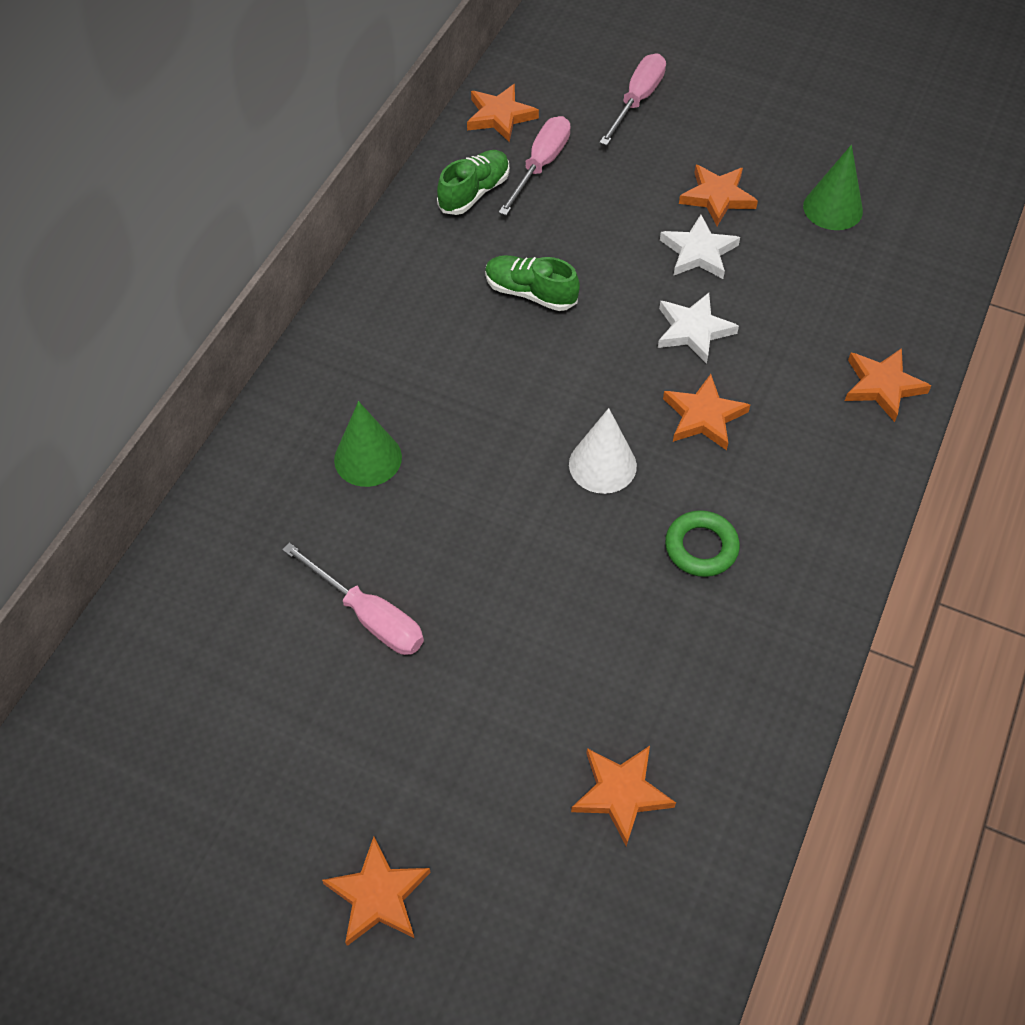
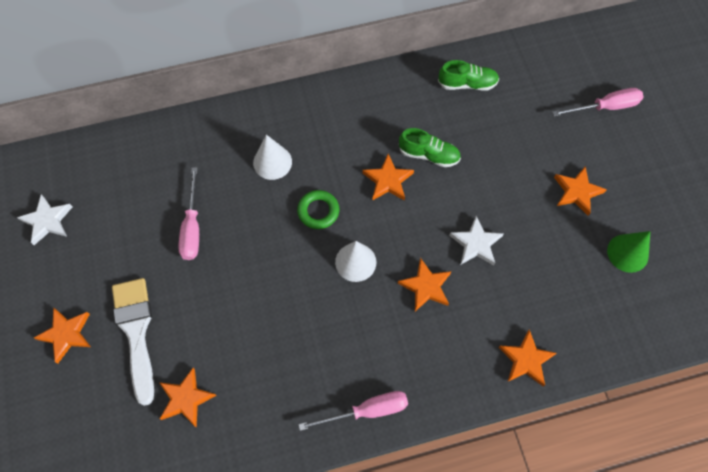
camera: 50 degrees right, 10 degrees up
(368, 458) = (272, 162): green cone -> white cone
(462, 794) = (136, 332): none -> white brush
(500, 116) = (528, 56): orange star -> orange star (388, 180)
(530, 293) = (429, 155): green shoe -> green shoe turned 120 degrees clockwise
(541, 166) = (514, 98): pink screwdriver -> pink screwdriver (367, 411)
(698, 252) = (530, 209): white star -> white star (47, 221)
(701, 547) = (346, 340): green ring -> green ring (318, 211)

